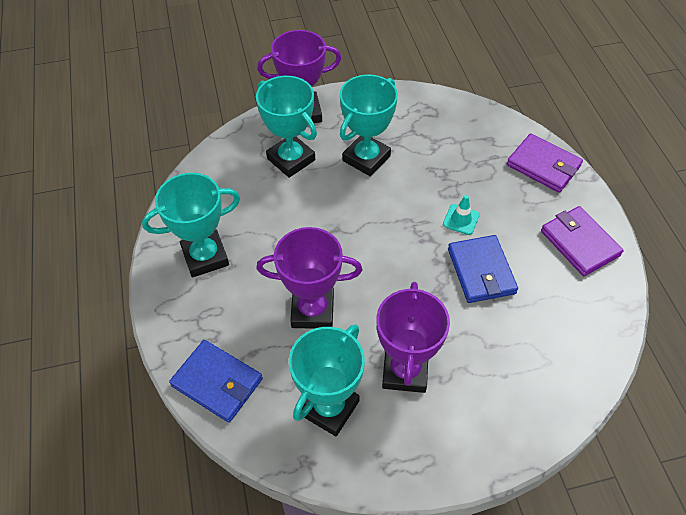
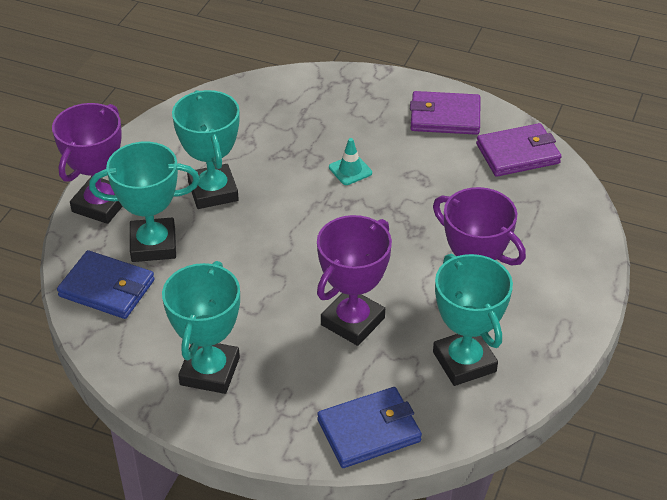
camera: 55 degrees left, 10 degrees down
(481, 271) = (416, 189): blue wallet -> blue wallet (107, 288)
(543, 165) = (345, 88): purple wallet -> purple wallet (518, 154)

